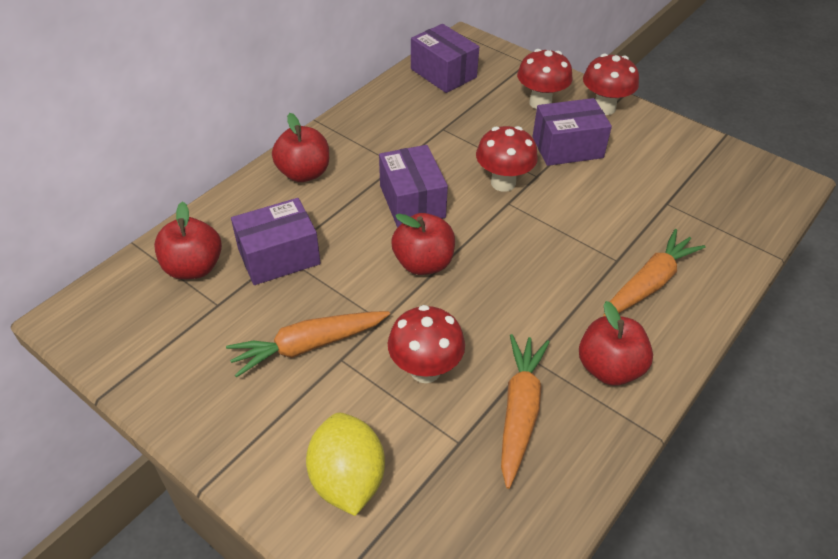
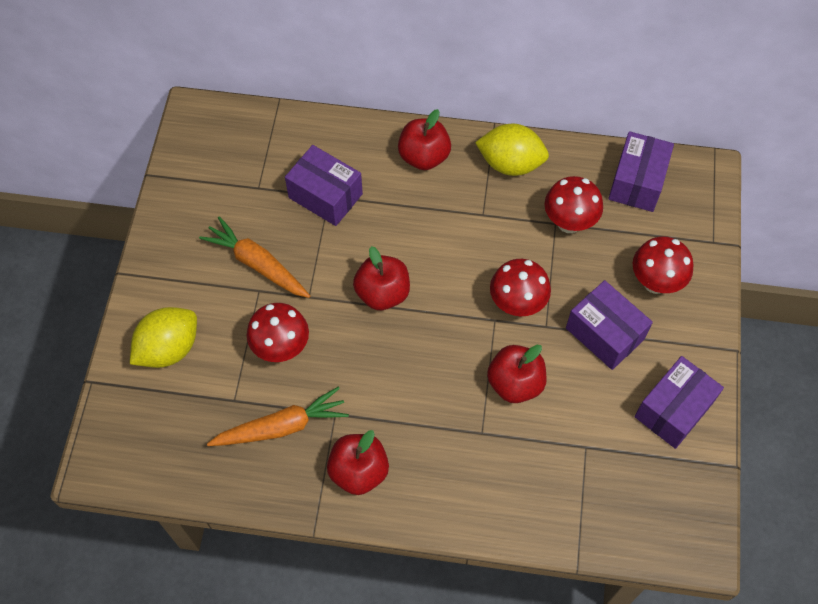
camera: 60 degrees right, 15 degrees up
(194, 267) = (281, 151): red apple -> red apple (515, 383)
(362, 127) = (510, 164): none -> yellow lemon
(412, 201) = (445, 249): purple box -> purple box (673, 410)
(604, 108) = (691, 340): red mushroom -> red mushroom (569, 223)
(649, 283) = (470, 468): orange carrot -> none

